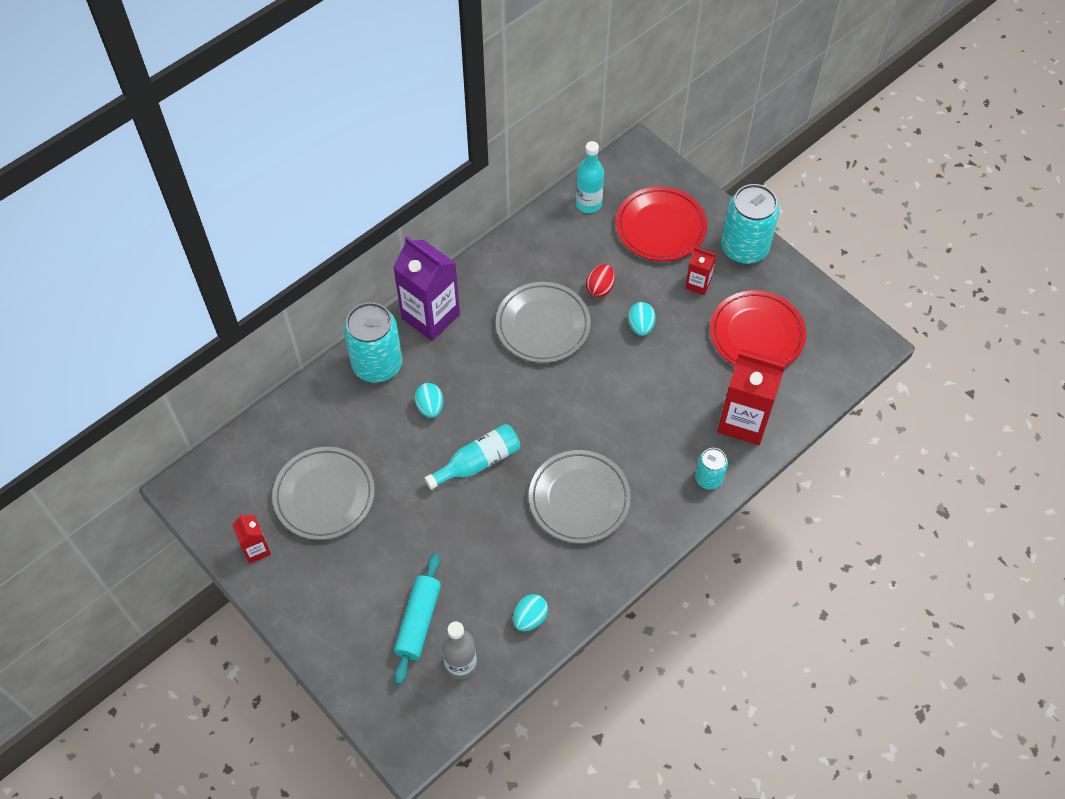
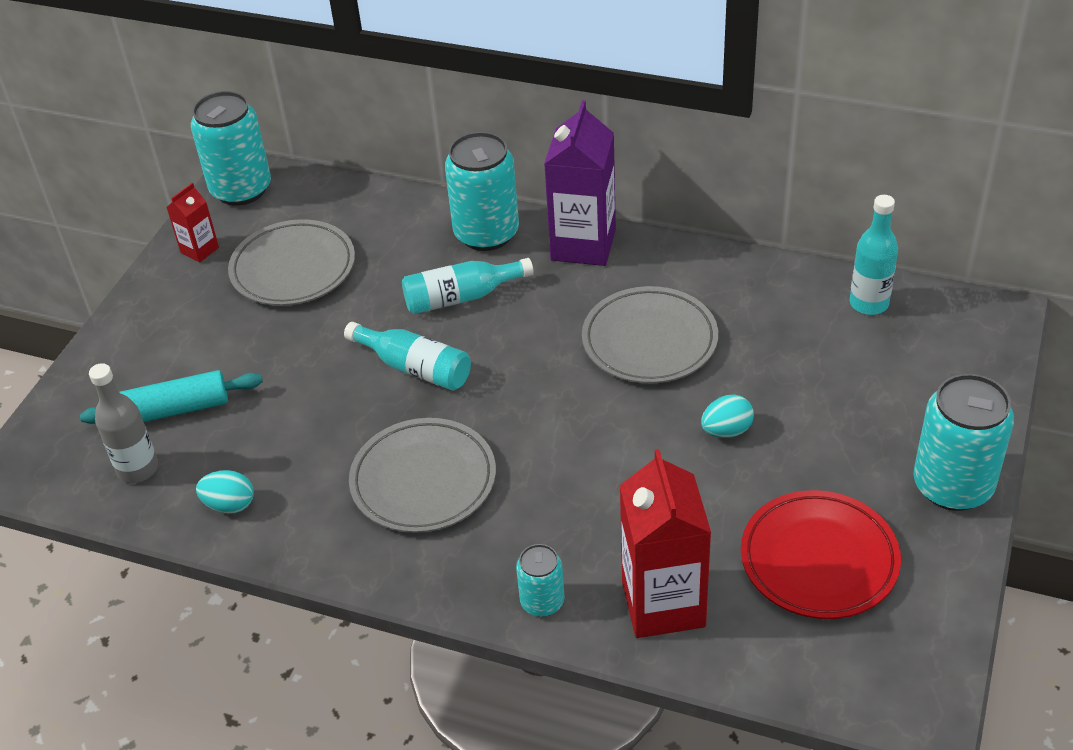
camera: 65 degrees right, 15 degrees down
(205, 496) = (241, 189): none -> turquoise can
(430, 407) = (461, 297): turquoise egg -> turquoise bottle
(600, 288) = (750, 368): red egg -> none
(660, 227) = (900, 385): red plate -> none
(698, 284) = (845, 461): red carton -> none

